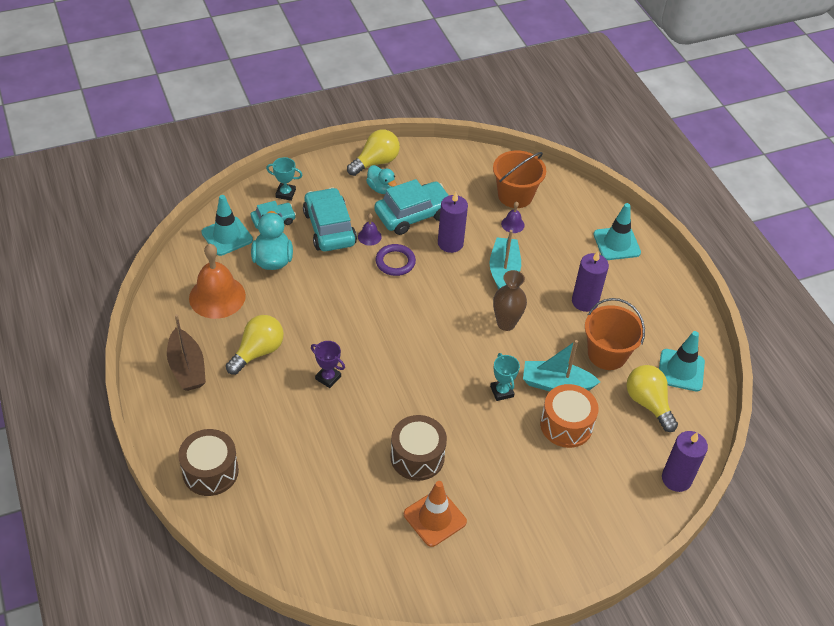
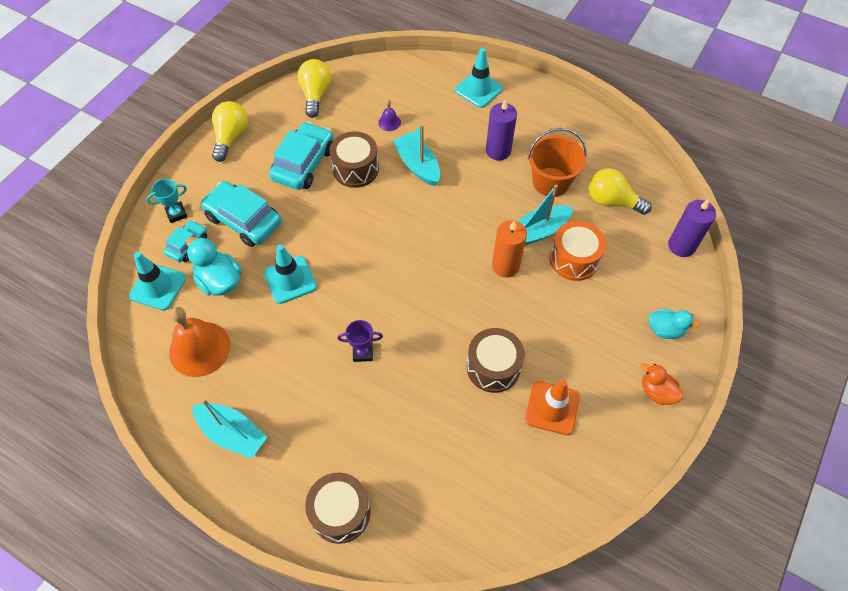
camera: 35 degrees left, 10 degrees up
(187, 368) = (232, 434): brown boat -> turquoise boat
(258, 352) = (282, 373): yellow light bulb -> yellow light bulb (316, 95)
(369, 236) = (284, 205): purple bell -> none
(381, 188) = (256, 157): turquoise duck -> turquoise duck (665, 330)
(395, 262) = (326, 214): purple ring -> none
(450, 243) = (355, 169): purple candle -> brown drum
(502, 391) = (505, 266): turquoise trophy -> orange candle
(506, 323) = (458, 207): brown vase -> none
(515, 195) = (369, 97): orange bucket -> none
(534, 569) = (656, 392): none -> orange duck
(681, 370) = (610, 160): turquoise traffic cone -> turquoise traffic cone (290, 280)

